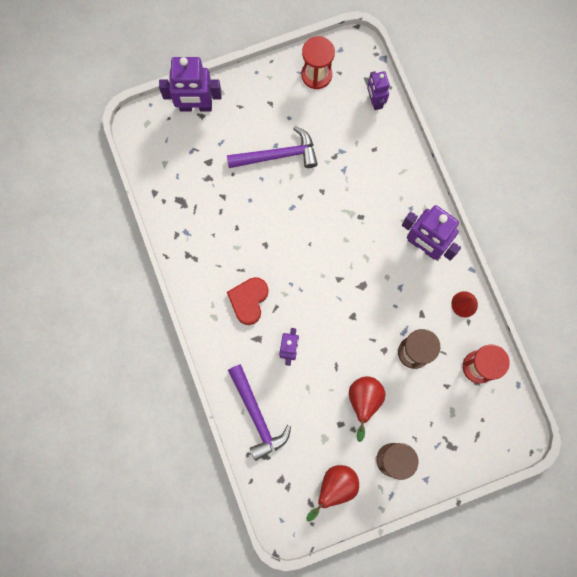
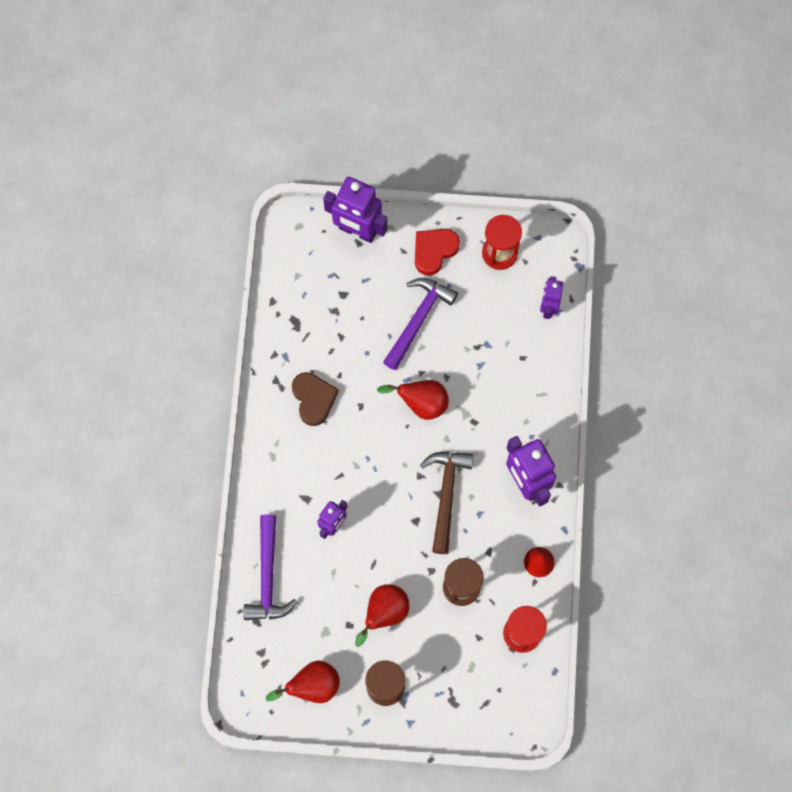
camera: 25 degrees right, 5 degrees down
(225, 256) = (313, 399): none -> brown heart
(248, 300) = (316, 455): red heart -> red heart (434, 251)
(278, 155) = (418, 319): purple hammer -> purple hammer turned 75 degrees counterclockwise
(312, 221) = (421, 403): none -> red pear
(367, 284) = (446, 495): none -> brown hammer

